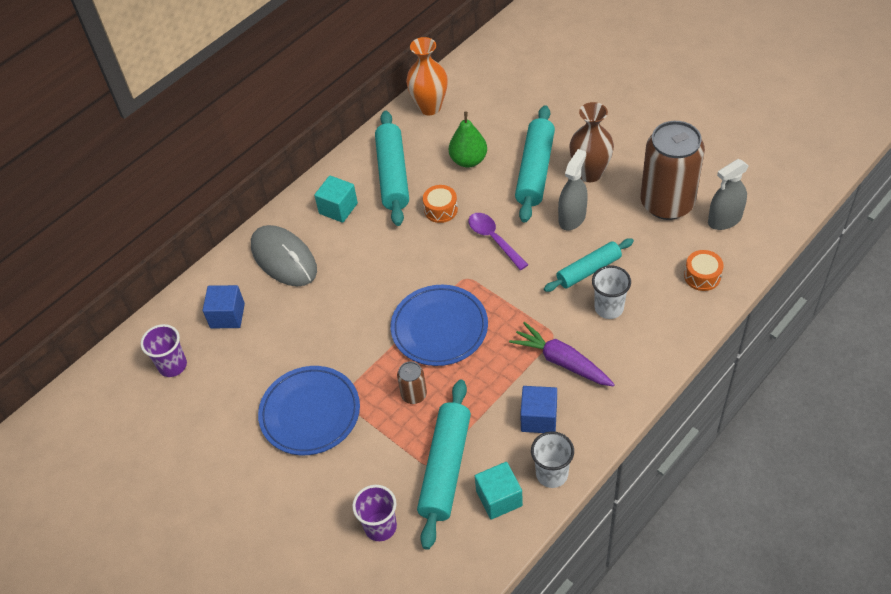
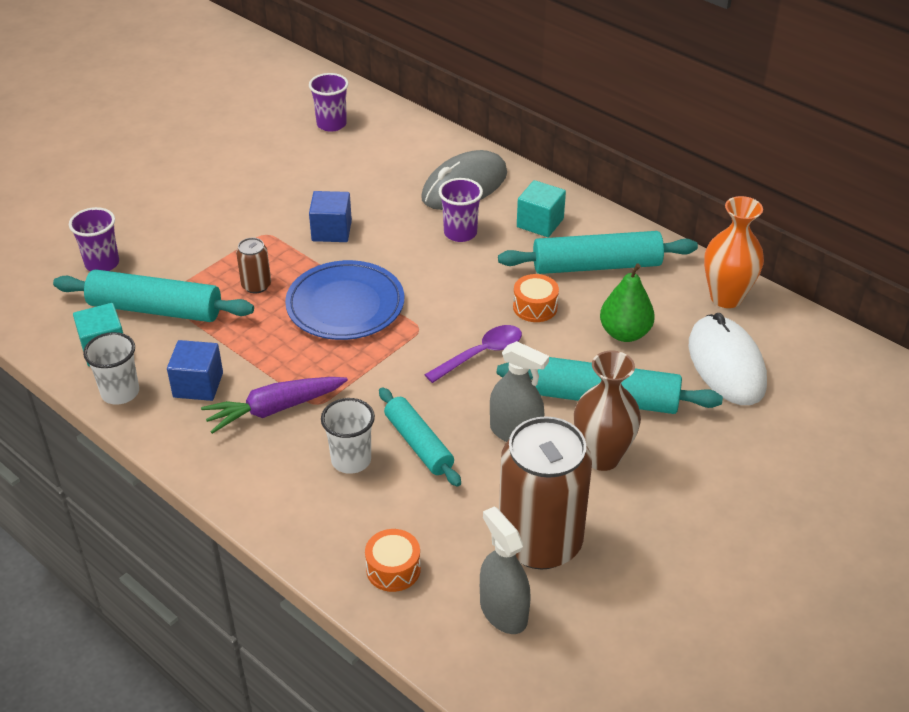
camera: 85 degrees right, 10 degrees down
(227, 316) = (389, 153): blue cube -> blue cube (331, 231)
(310, 413) = (251, 213): blue plate -> none
(348, 258) = (460, 233): none -> purple cup
(498, 111) = (726, 364): none -> white mouse
(562, 361) = (274, 409): purple carrot -> purple carrot turned 150 degrees counterclockwise

